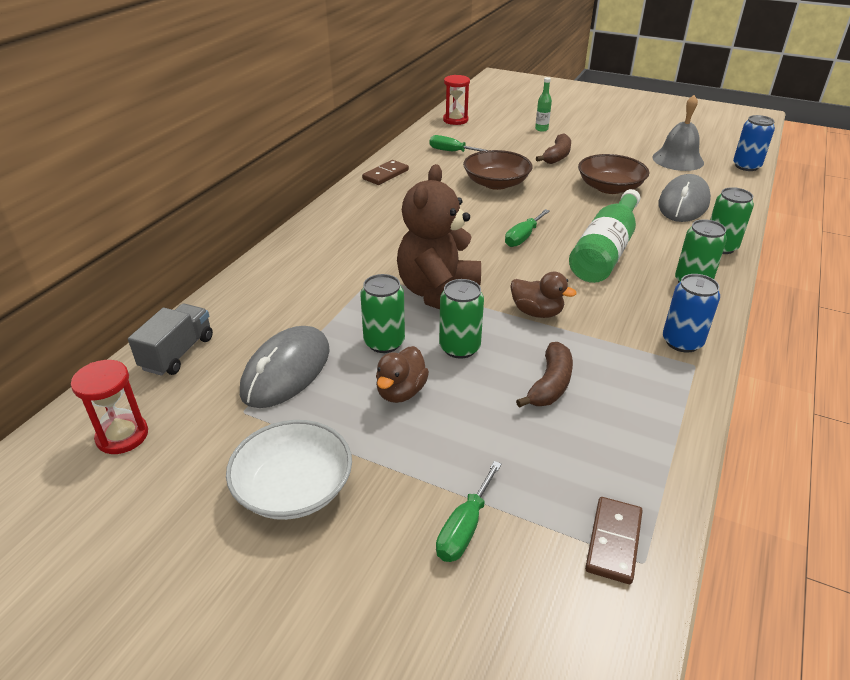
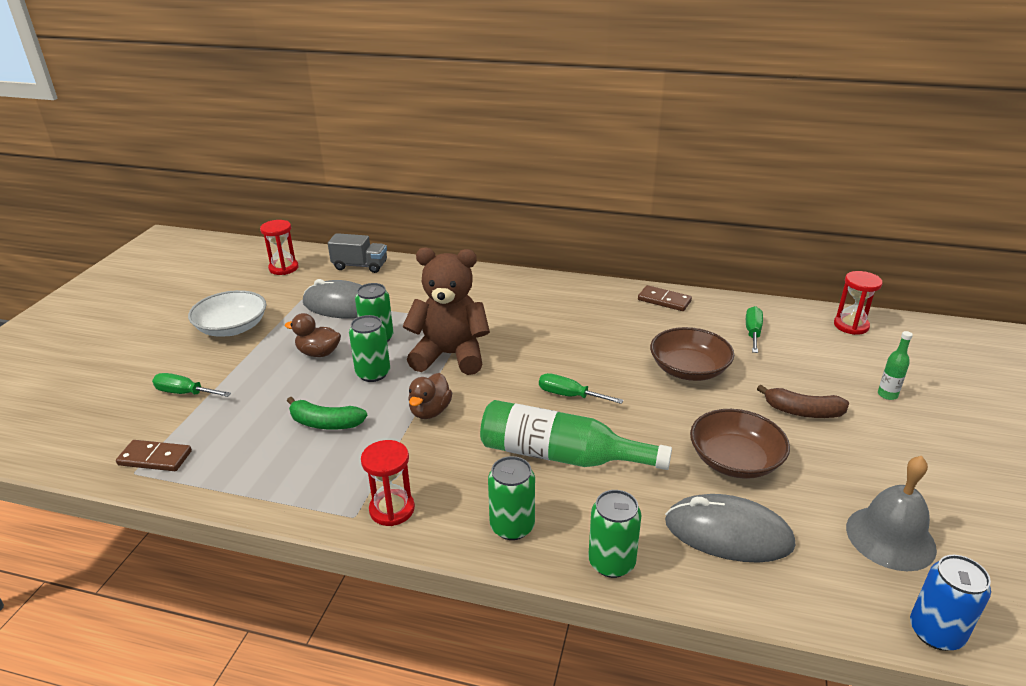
camera: 80 degrees right, 5 degrees down
(550, 385) = (325, 423): brown banana -> green banana
(682, 342) = (392, 509): blue can -> red hourglass

